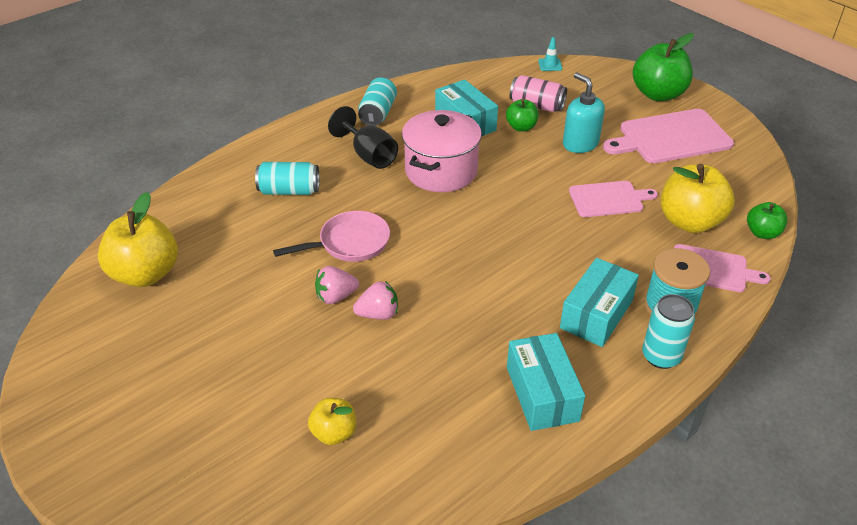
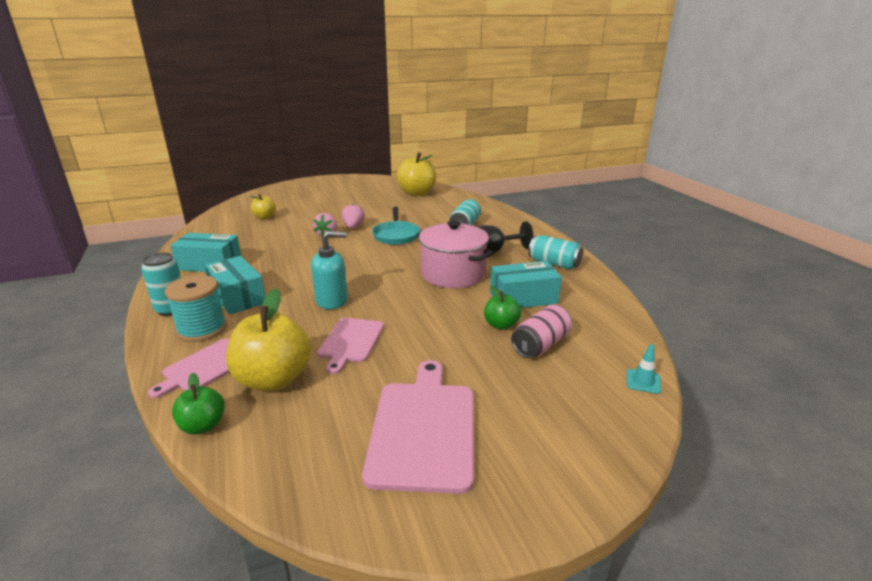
camera: 110 degrees right, 15 degrees down
(350, 243) = (396, 235): pink pan -> turquoise pan
(580, 144) = (451, 352): turquoise soap dispenser -> turquoise soap dispenser (332, 300)
(658, 94) = (539, 462): green apple -> none

